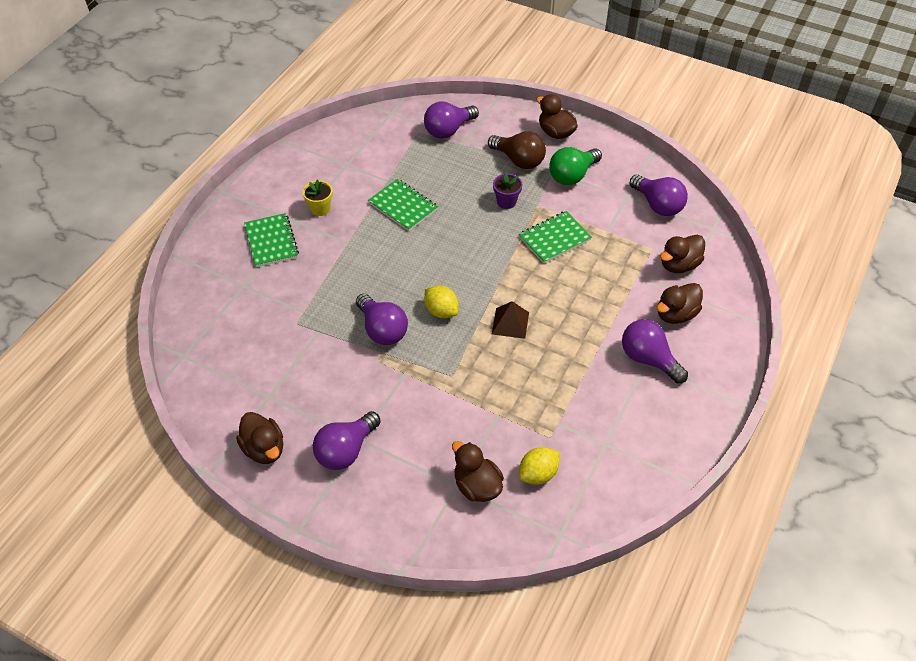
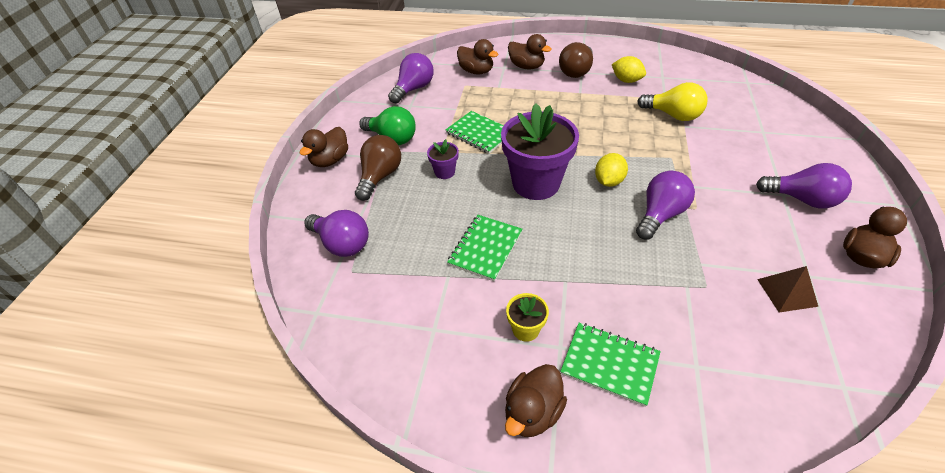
camera: 105 degrees left, 5 degrees down
(271, 241) = (609, 364): green notebook -> green notebook turned 60 degrees clockwise
(462, 258) = (536, 183): none -> purple flower pot
(477, 486) = (753, 122): brown duck -> brown duck (532, 412)
(510, 323) = (591, 138): brown pyramid -> brown pyramid (787, 292)
(521, 413) = (673, 115): none -> yellow light bulb
(538, 474) = (714, 98): yellow lemon -> yellow lemon (626, 80)
(648, 359) = (576, 71): purple light bulb -> brown light bulb

